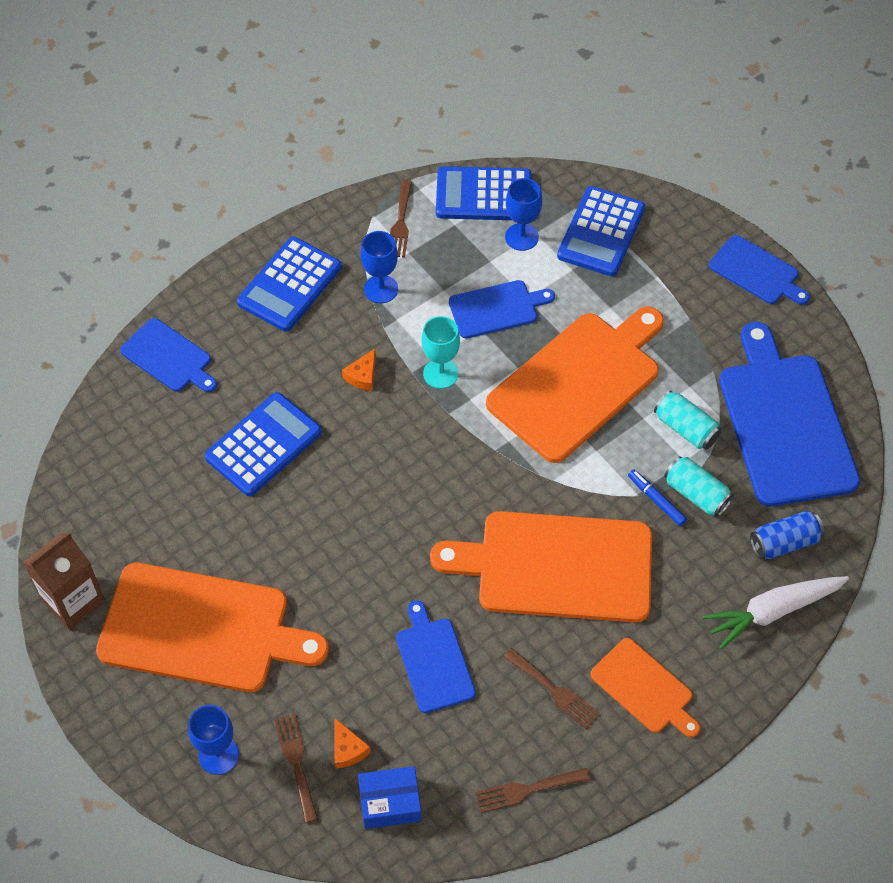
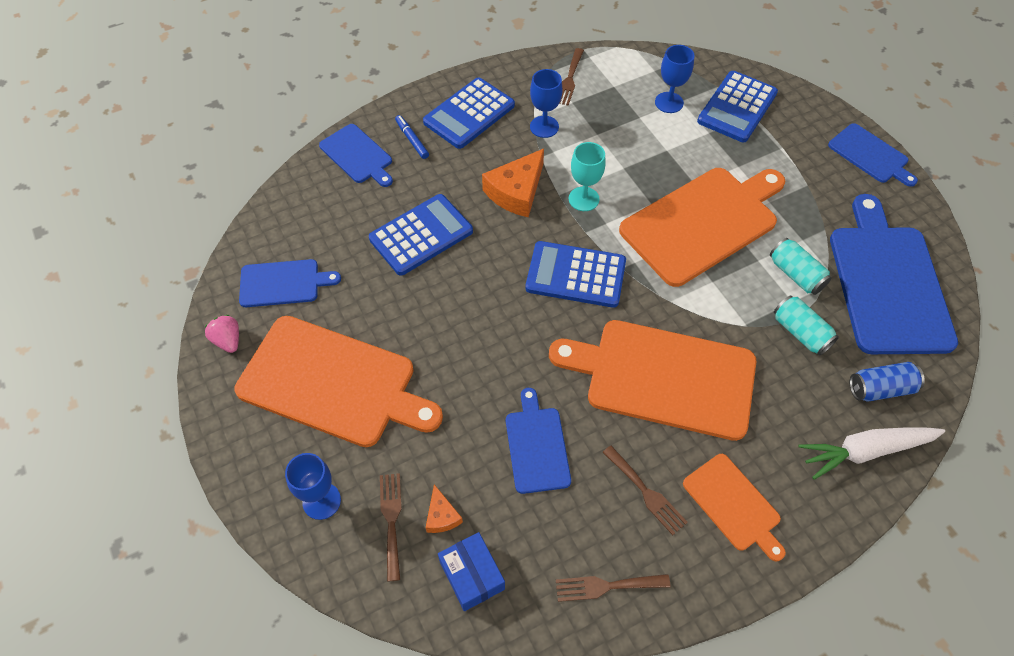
camera: 10 degrees right, 0 degrees up
(73, 601) = (228, 340): brown carton -> pink strawberry
(363, 376) = (516, 192): orange cheese -> orange cheese, size x1.95
(390, 802) = (472, 575): blue box -> blue box turned 60 degrees clockwise
(483, 195) = (641, 67): blue calculator -> blue calculator (575, 275)
(497, 309) = (640, 154): blue cutting board -> blue cutting board (283, 283)
(656, 500) = (762, 332): blue marker -> blue marker (412, 140)

